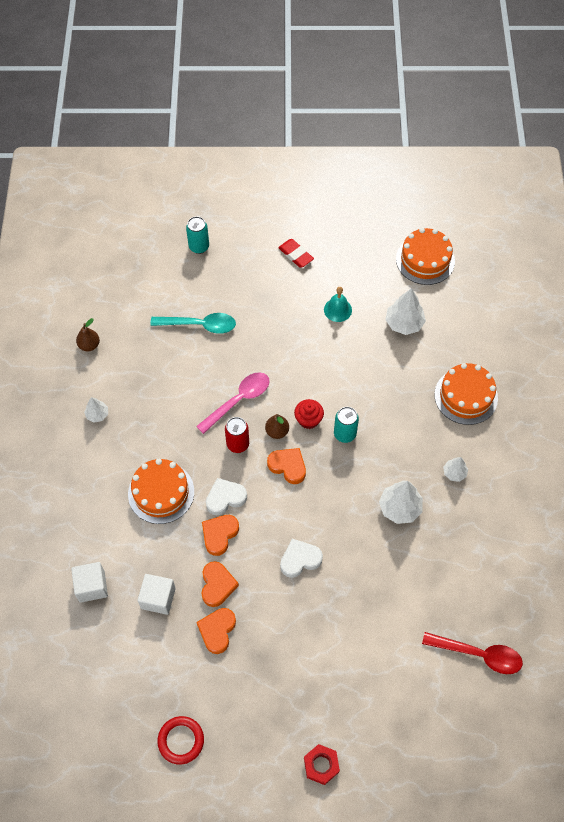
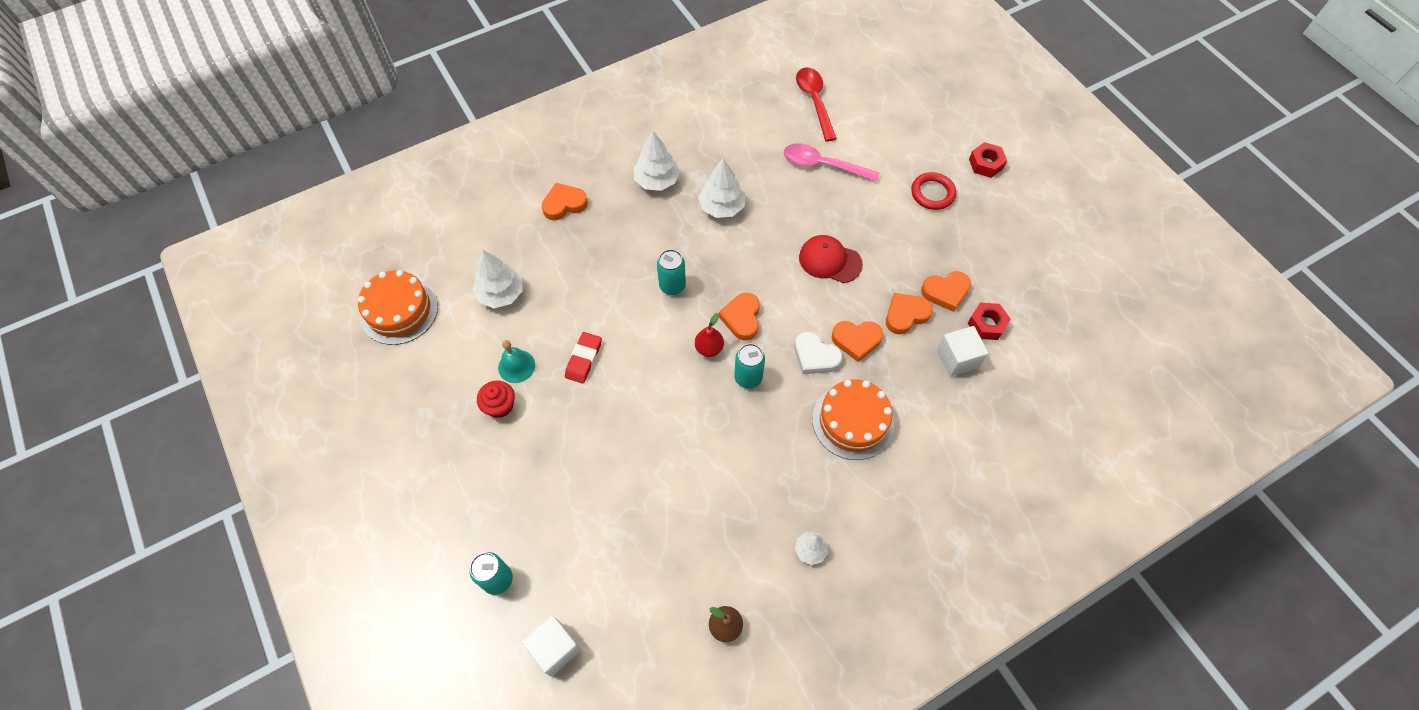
camera: 120 degrees left, 0 degrees up
(92, 586) = (995, 426): white cube -> white cube (555, 648)
(170, 642) = (986, 324): none -> red nut
(181, 740) = (1055, 269): red ring -> red ring (932, 193)
(199, 325) = (620, 506): turquoise spoon -> none
(238, 401) = (696, 406): pink spoon -> pink spoon (823, 165)
(238, 444) = (748, 378): red can -> turquoise can
(277, 431) = (709, 348): brown pear -> red pear
(296, 255) = (455, 451): red eraser -> red eraser (584, 359)
(300, 559) = (830, 261): white heart -> red cap
(308, 419) = (676, 326): red cupcake -> red cupcake (500, 406)
(454, 473) = (656, 180): white tree -> white tree, size x1.74
(466, 396) = (564, 204): orange cake -> orange heart

